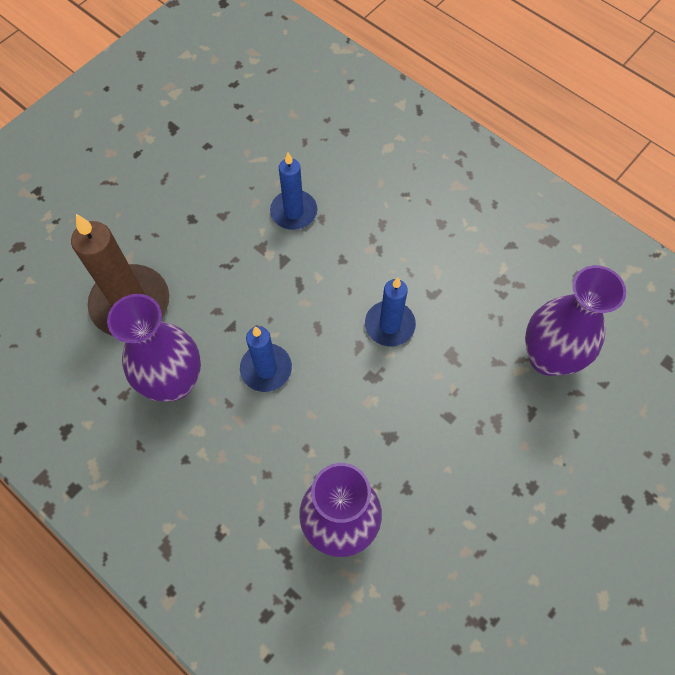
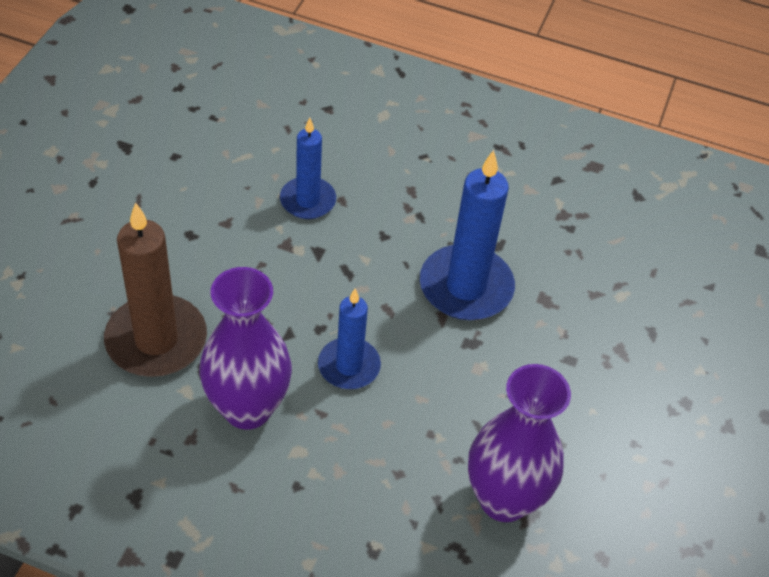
camera: 25 degrees left, 15 degrees down
(389, 325) = (466, 287): blue candle -> blue candle, size x1.61
(548, 357) = (644, 276): purple vase -> none

